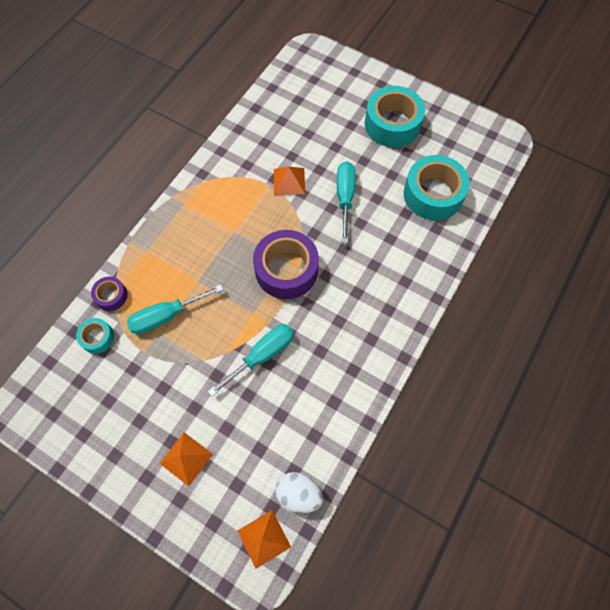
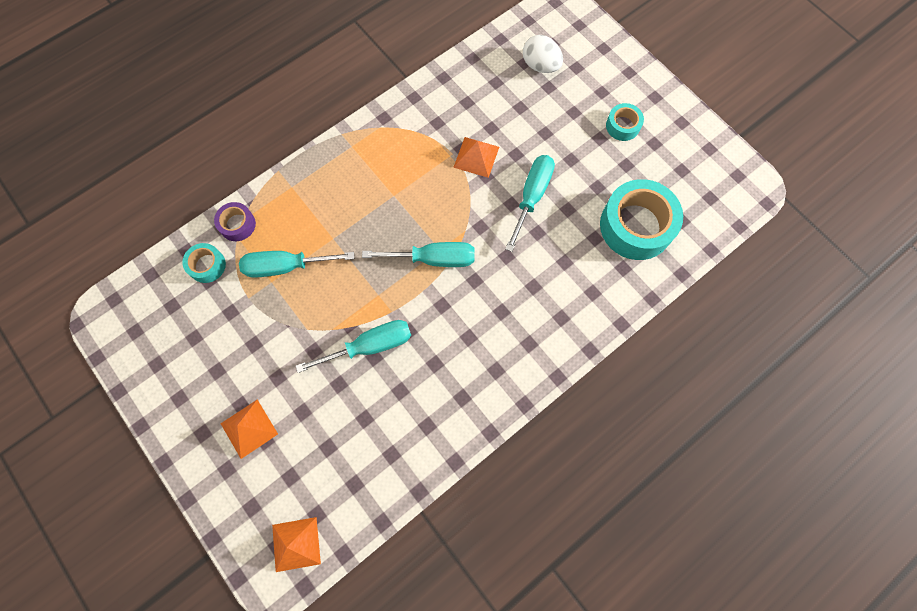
camera: 20 degrees right, 5 degrees up
(286, 270) = (433, 259): purple tape -> turquoise screwdriver
(298, 494) = (350, 511): white egg -> white egg (540, 66)
(392, 124) = (622, 126): turquoise tape -> turquoise tape, size x0.49

